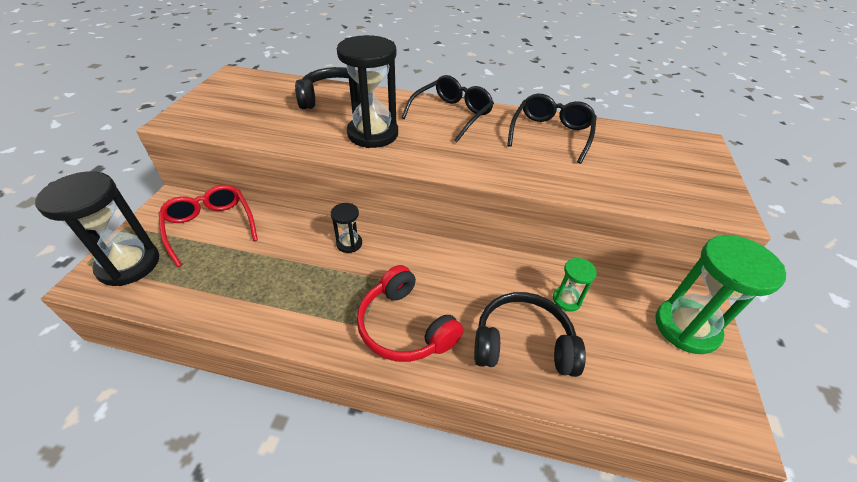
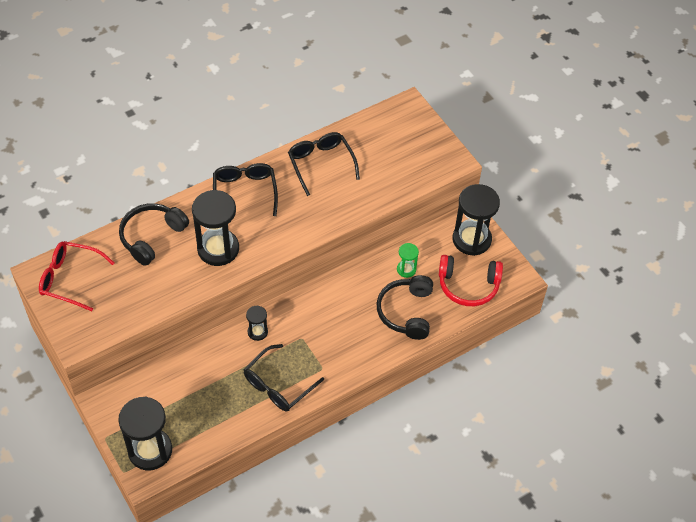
camera: 45 degrees left, 10 degrees up
(210, 226) = (159, 392): red glasses -> red glasses (70, 279)
(300, 304) = (278, 385): none -> black glasses
(405, 326) = (344, 351): red headphones -> red headphones (468, 285)
(523, 344) = (406, 312): black headphones -> black headphones turned 45 degrees counterclockwise
(686, 327) = (471, 239): green hourglass -> black hourglass

